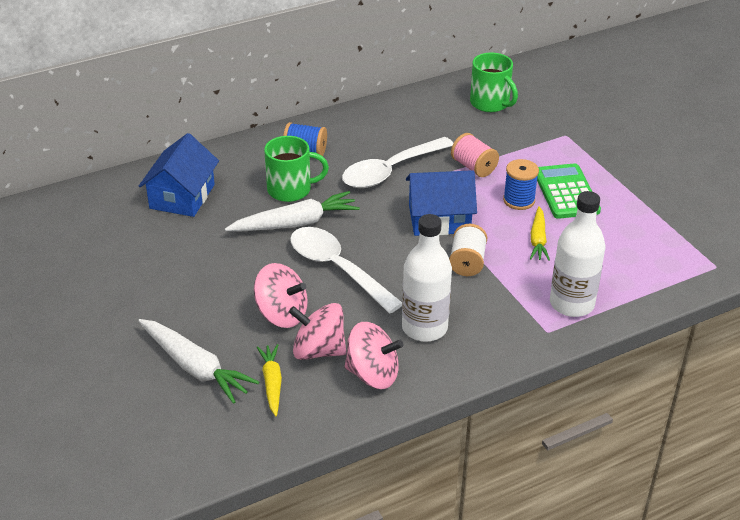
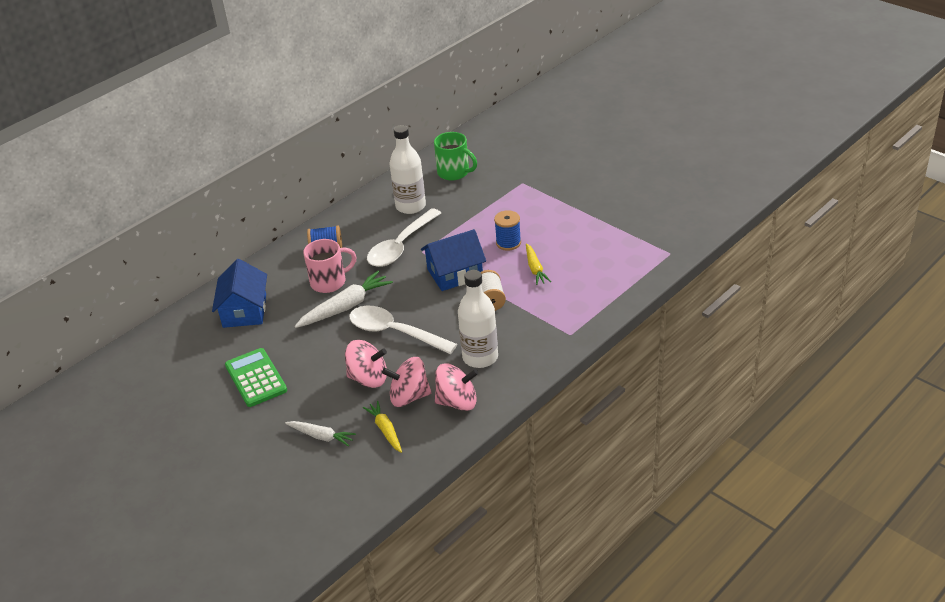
camera: 15 degrees left, 0 degrees up
(195, 367) = (321, 436): white carrot -> white carrot, size x0.61
(291, 190) = (329, 282): green mug -> pink mug
(473, 167) = (463, 226): pink spool -> none
(566, 192) = (541, 227): green calculator -> green calculator (256, 378)
(571, 304) = (579, 309): white bottle -> white bottle (410, 206)

